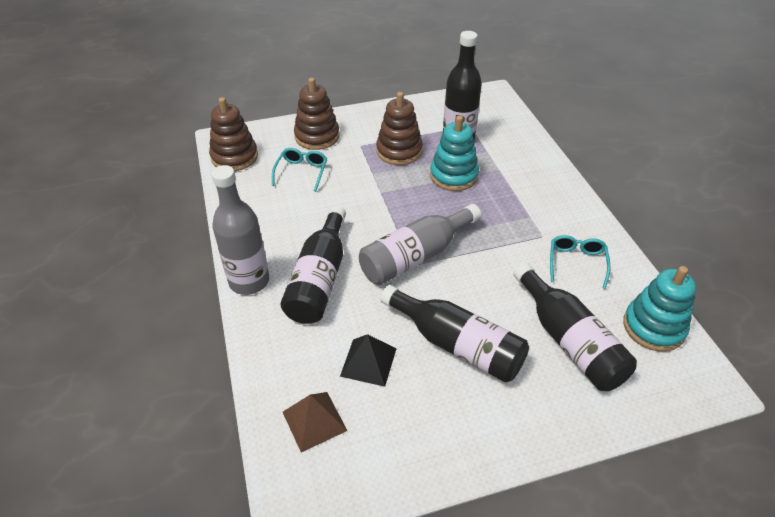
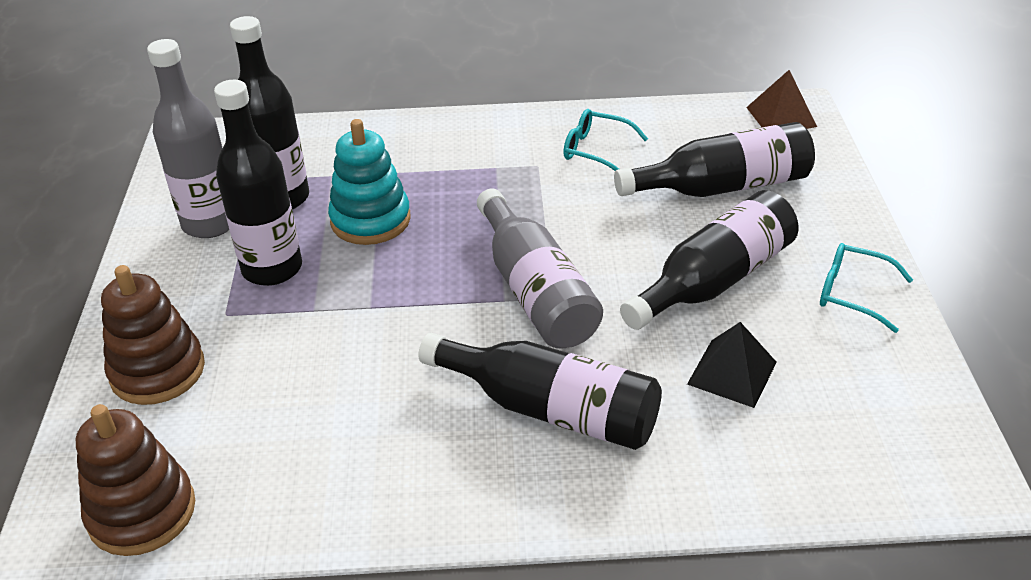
camera: 75 degrees left, 5 degrees down
(249, 281) = (528, 507): grey bottle -> grey bottle (210, 223)
(301, 172) = (257, 405): turquoise glasses -> turquoise glasses (852, 293)
(314, 421) = (831, 445): brown pyramid -> brown pyramid (781, 116)
(399, 151) = (272, 269): brown stacking toy -> black bottle
(653, 327) = (713, 122): turquoise stacking toy -> none

